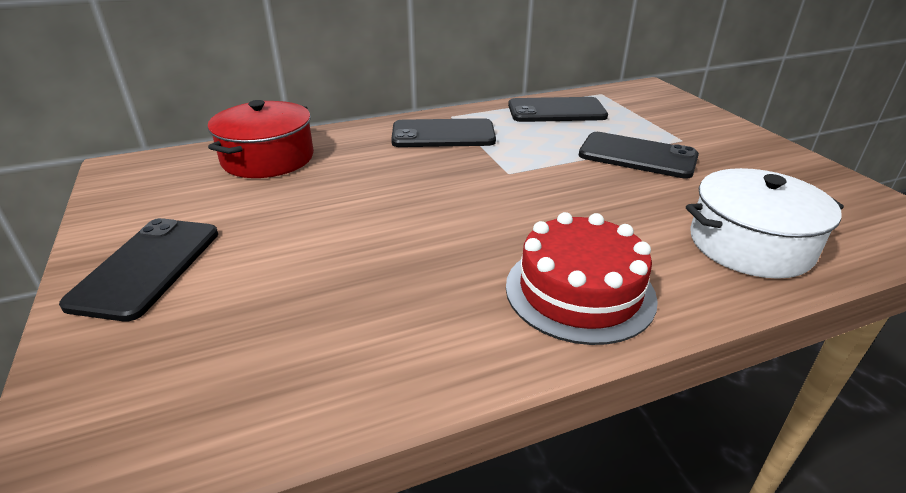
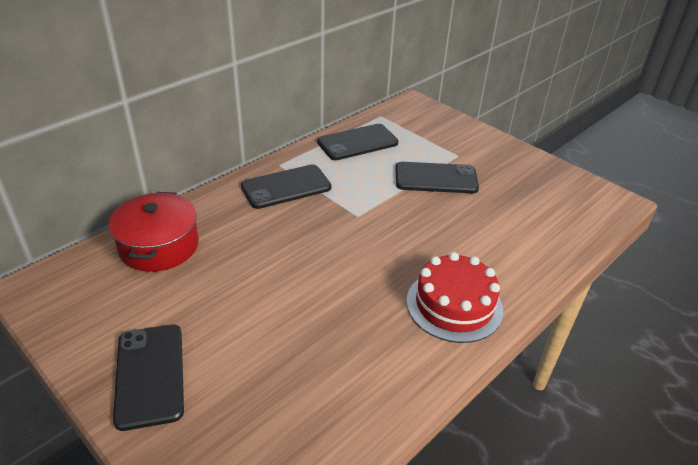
camera: 25 degrees left, 5 degrees up
(750, 244) = (532, 241): white pot -> none

